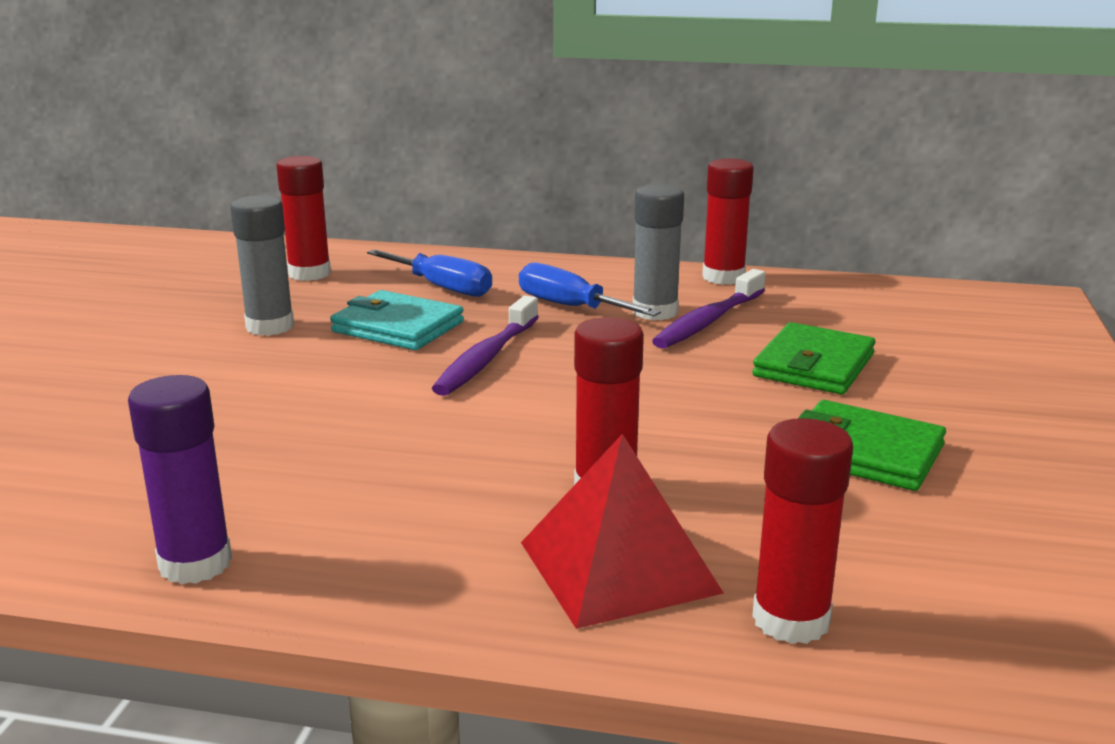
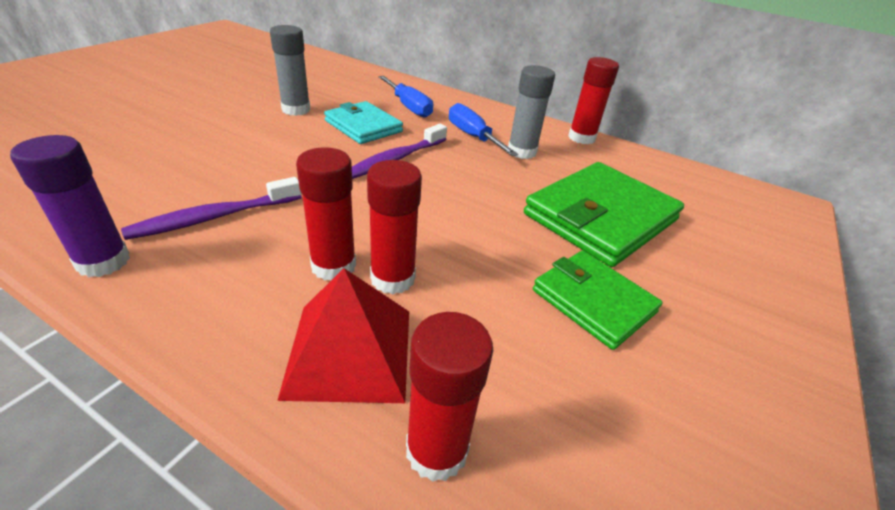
camera: 15 degrees right, 15 degrees up
(309, 273) = (345, 83): red glue stick -> red glue stick (333, 266)
(708, 321) = (551, 166): purple toothbrush -> purple toothbrush (214, 217)
(813, 365) = (600, 217): green wallet -> green wallet, size x1.62

